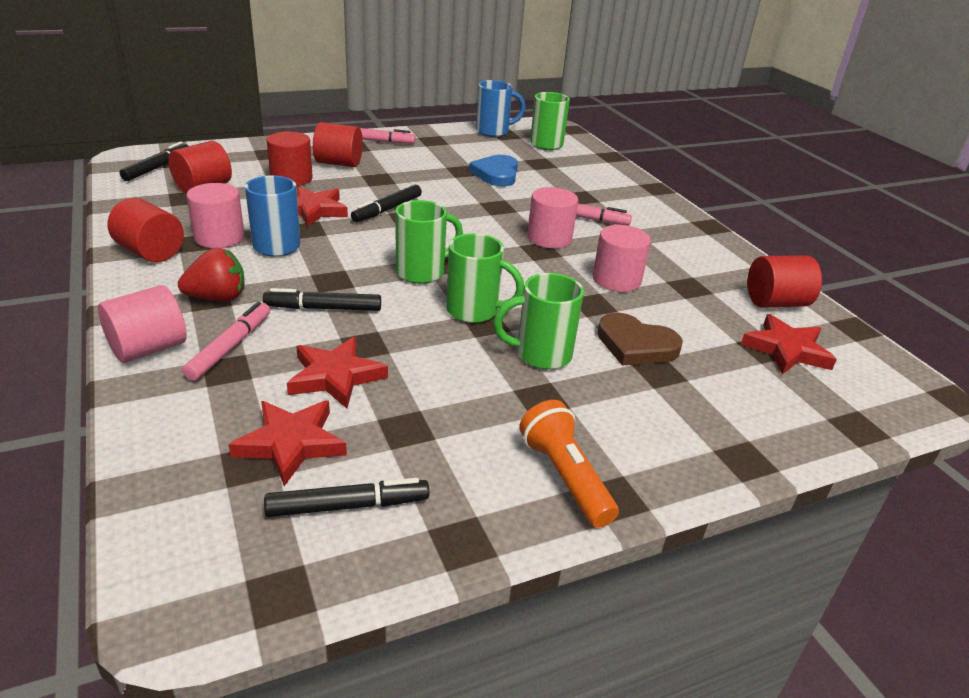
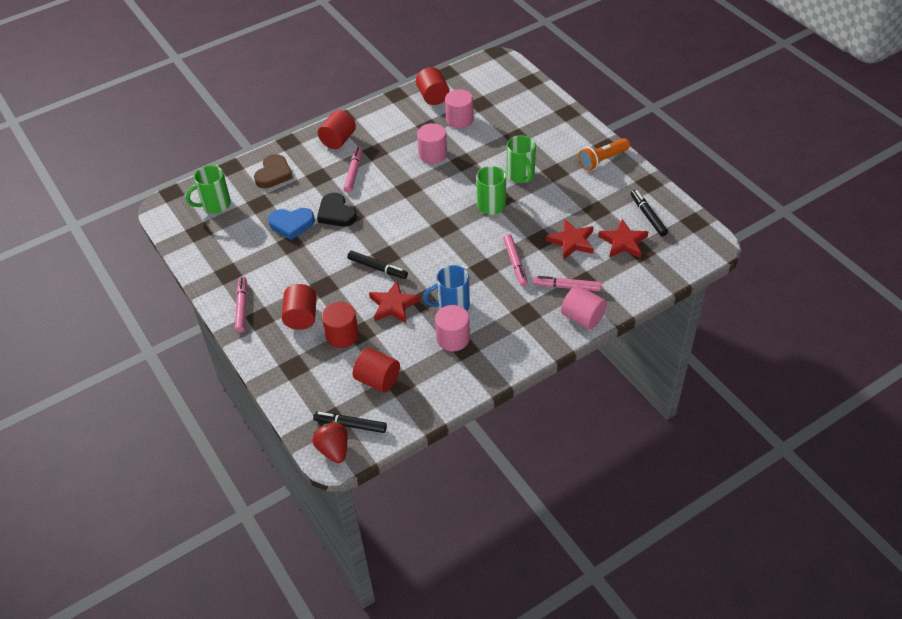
camera: 95 degrees left, 15 degrees up
(150, 252) = (487, 363): red cylinder -> red cylinder (338, 140)
(217, 298) = (524, 310): red strawberry -> red strawberry (333, 450)
(323, 308) = (515, 263): black marker -> pink marker
(422, 272) = (458, 233): green mug -> none
(494, 132) = (194, 239): blue mug -> none
(505, 199) = (336, 213): none -> black heart
(549, 238) = (390, 185): pink cylinder -> pink cylinder (459, 120)
(636, 345) = (497, 144): brown heart -> brown heart (273, 174)
(786, 349) = (478, 96): red star -> none

